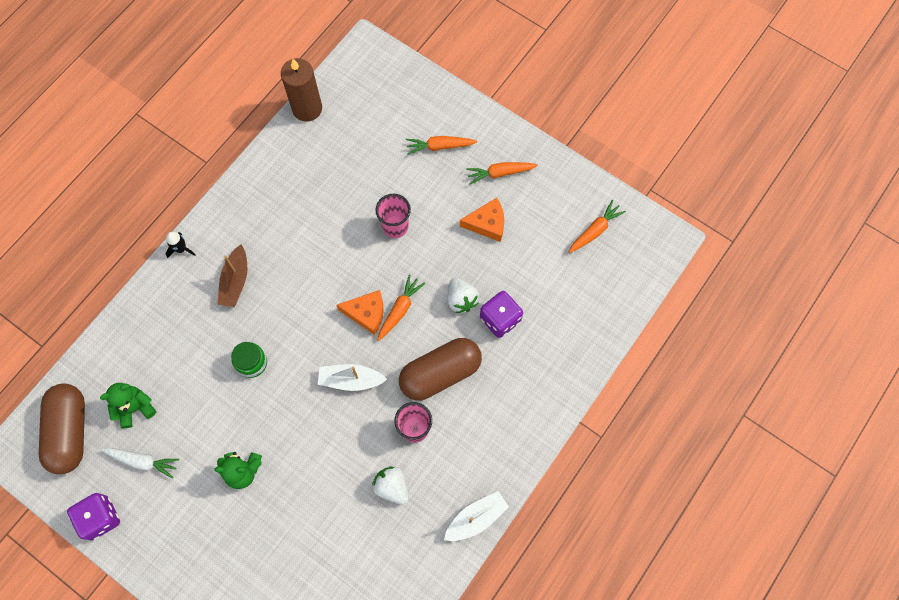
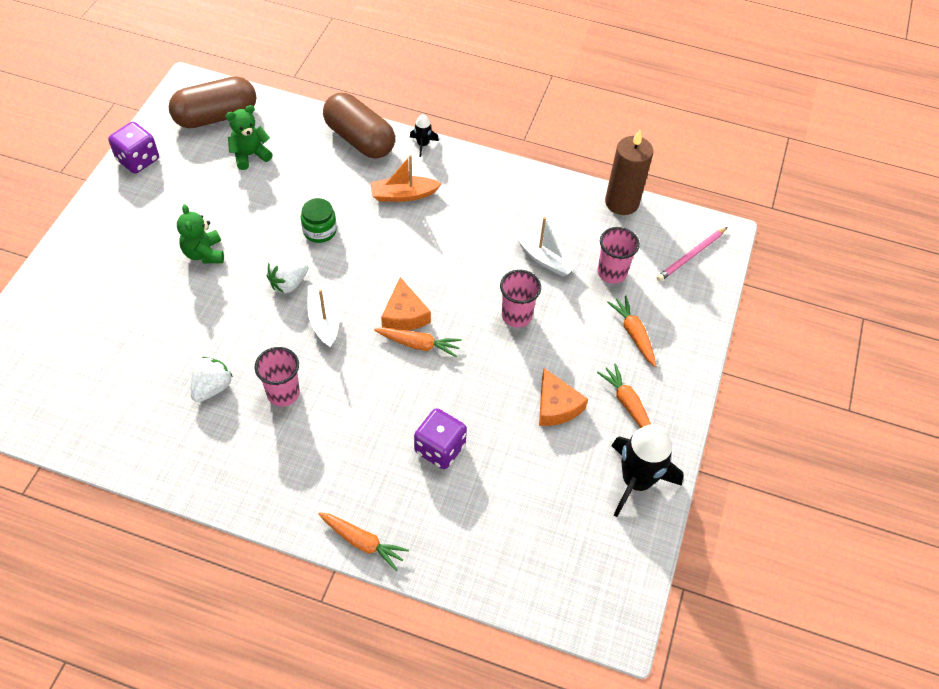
camera: 70 degrees right, 15 degrees down
(135, 408) = (250, 155): green teddy bear -> green teddy bear turned 75 degrees counterclockwise
(143, 461) = (198, 175): white carrot -> none
(235, 281) = (403, 195): brown boat -> orange boat
(376, 141) = (611, 273): none -> pink cup
(379, 77) = (691, 256): none -> pink pencil
(440, 373) = (355, 402): brown capsule -> brown capsule (359, 139)
(461, 299) = (451, 402): white strawberry -> white strawberry (289, 283)
(476, 518) = (191, 480): white boat -> white boat (545, 259)
(564, 190) = (636, 481): none -> black rocket
(595, 230) = (595, 530): orange carrot -> orange carrot (363, 542)

